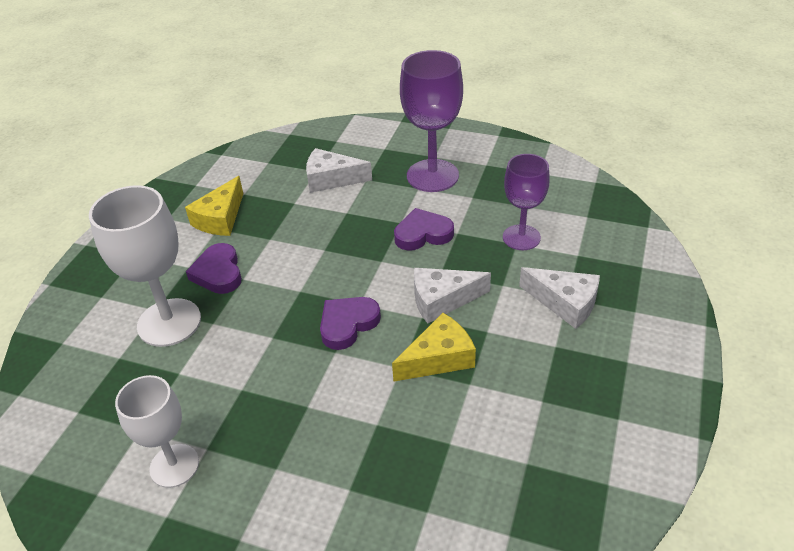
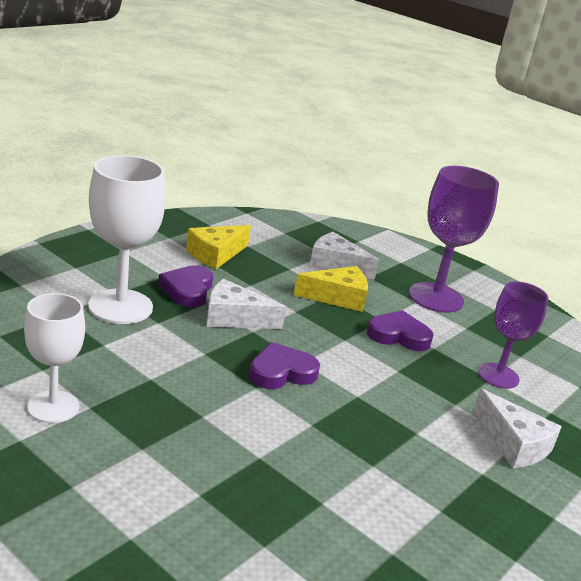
camera: 15 degrees right, 15 degrees down
(439, 358) = (354, 433): yellow cheese -> yellow cheese (338, 298)
(442, 300) = (386, 391): white cheese -> white cheese (234, 318)

